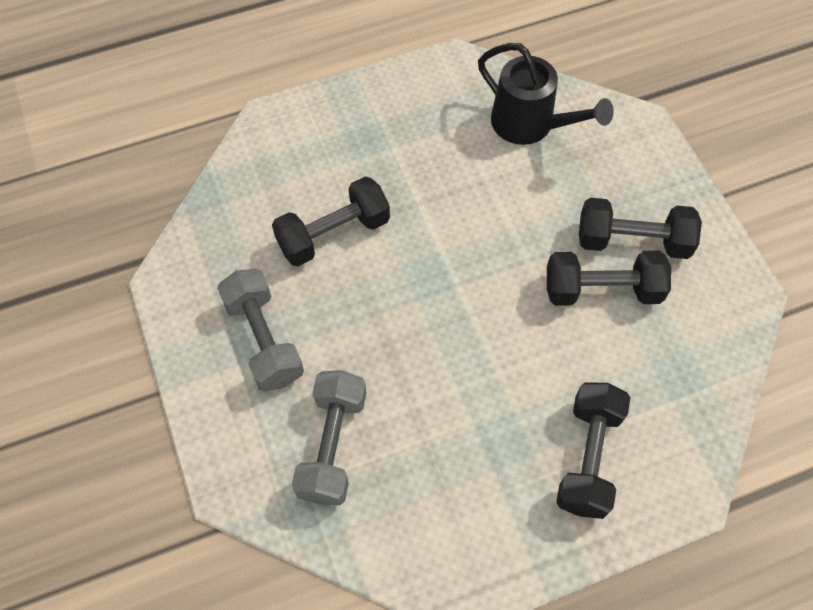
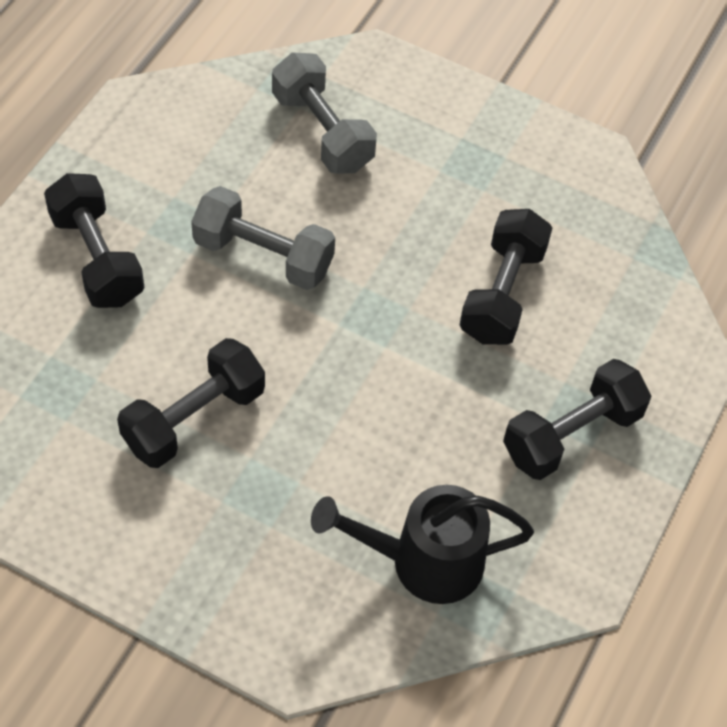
camera: 135 degrees right, 5 degrees down
(264, 340) = (462, 167): grey dumbbell -> grey dumbbell (263, 255)
(632, 241) = (200, 496): black dumbbell -> black dumbbell (571, 434)

